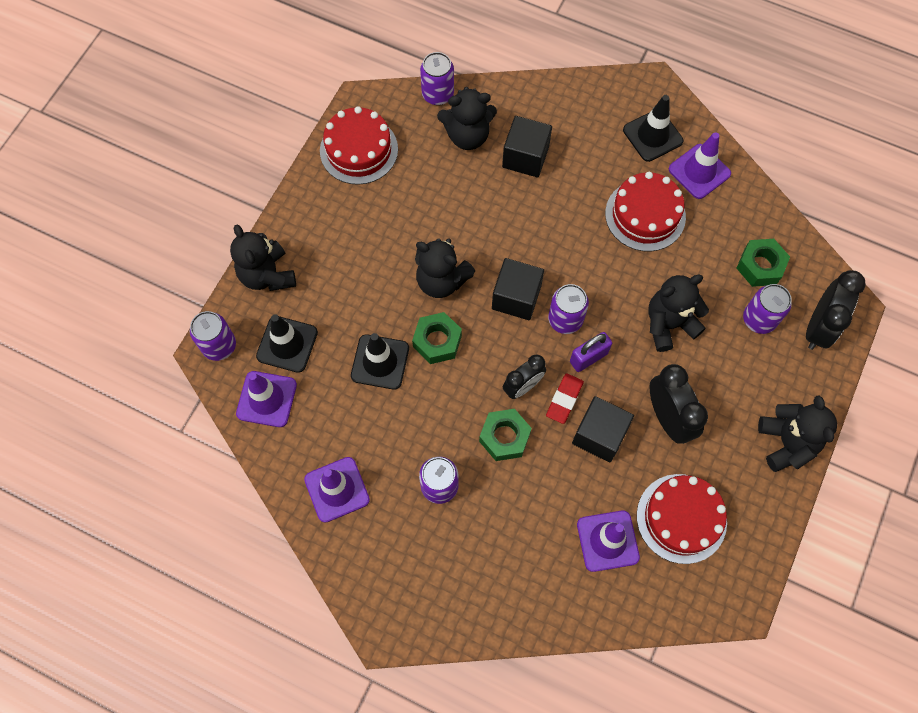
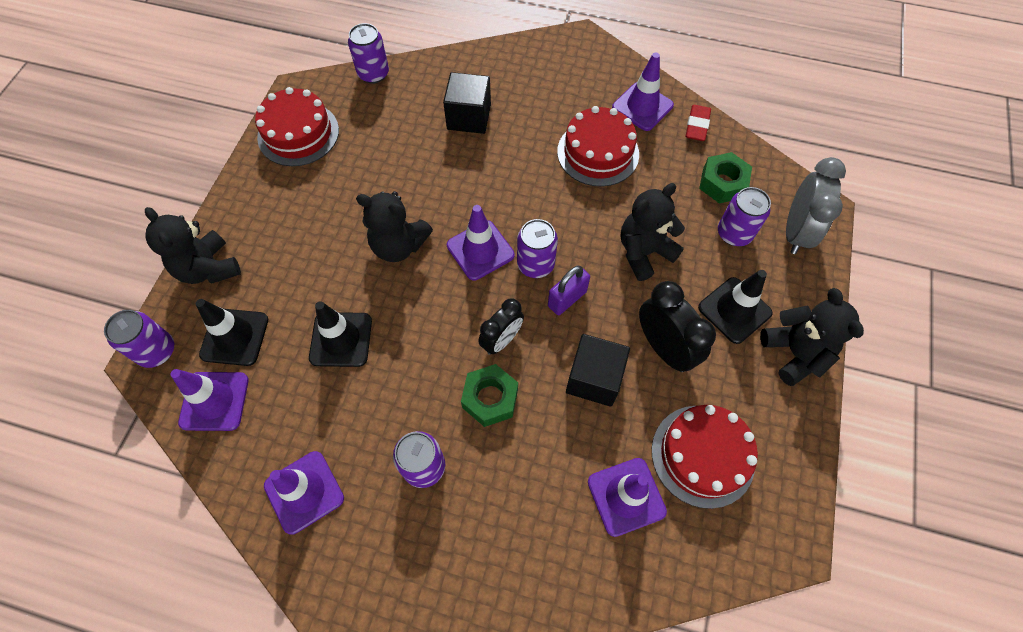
camera: 10 degrees left, 5 degrees down
(437, 341) = (401, 308): green nut -> none
(467, 135) = (408, 106): black teddy bear -> none
(516, 297) = (480, 250): black cube -> purple traffic cone
(564, 399) = (549, 347): red eraser -> red eraser (697, 125)
(652, 135) = (590, 81): black traffic cone -> black traffic cone (734, 310)
(818, 327) = (795, 232): black clock -> grey clock

